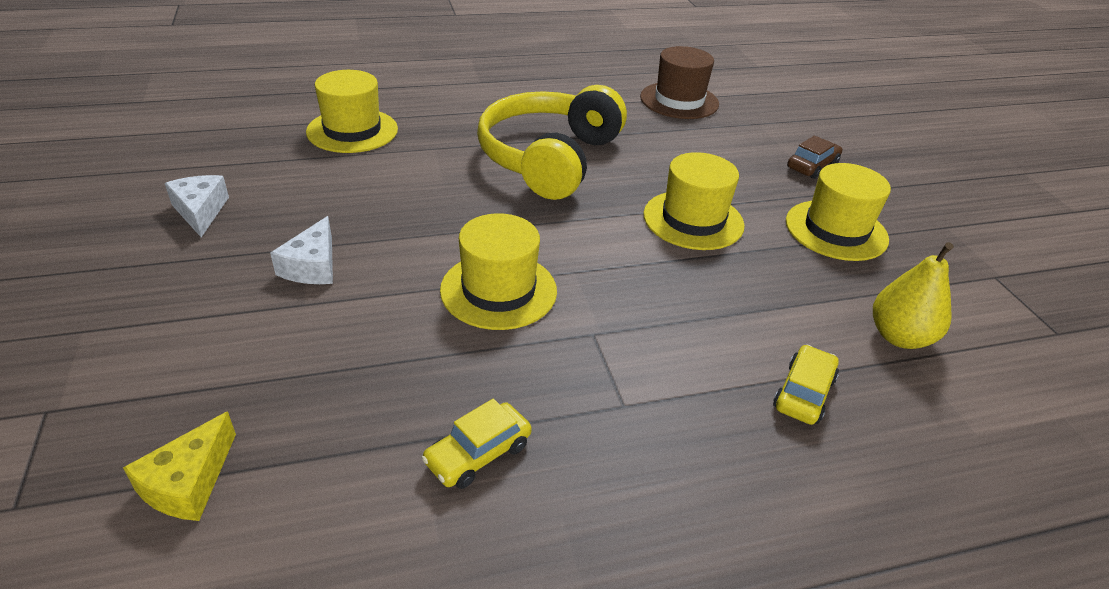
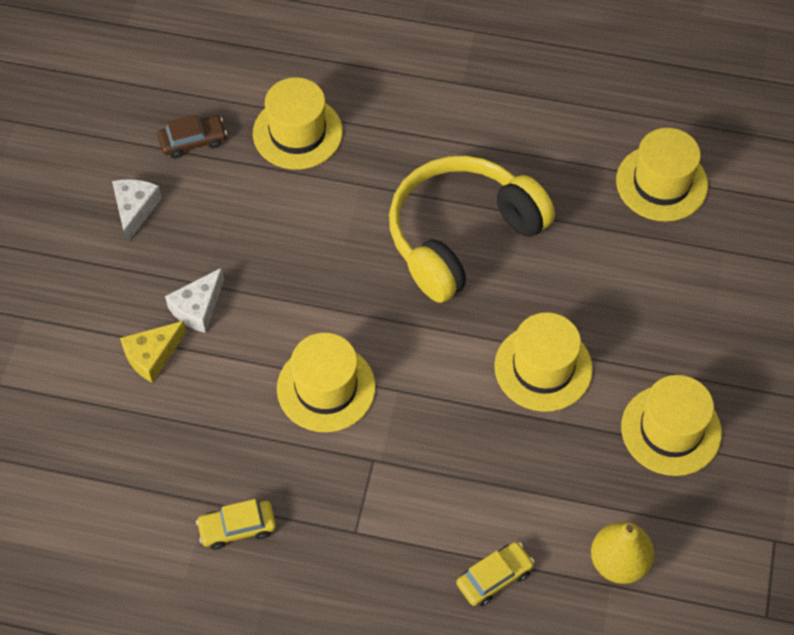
camera: 30 degrees right, 20 degrees up
(188, 482) = (60, 475): yellow cheese -> yellow cheese (152, 355)
(679, 100) = (661, 183): brown hat -> yellow hat
(812, 166) = (725, 336): brown car -> brown car (193, 141)

